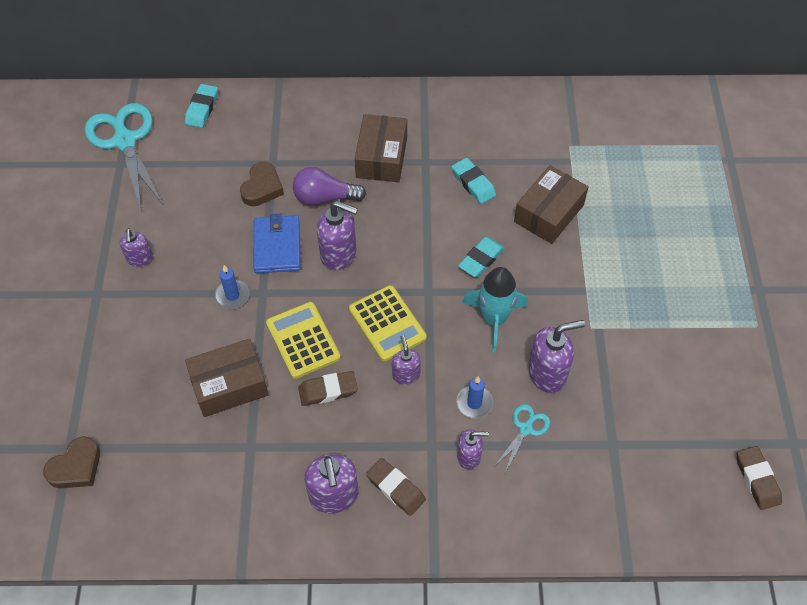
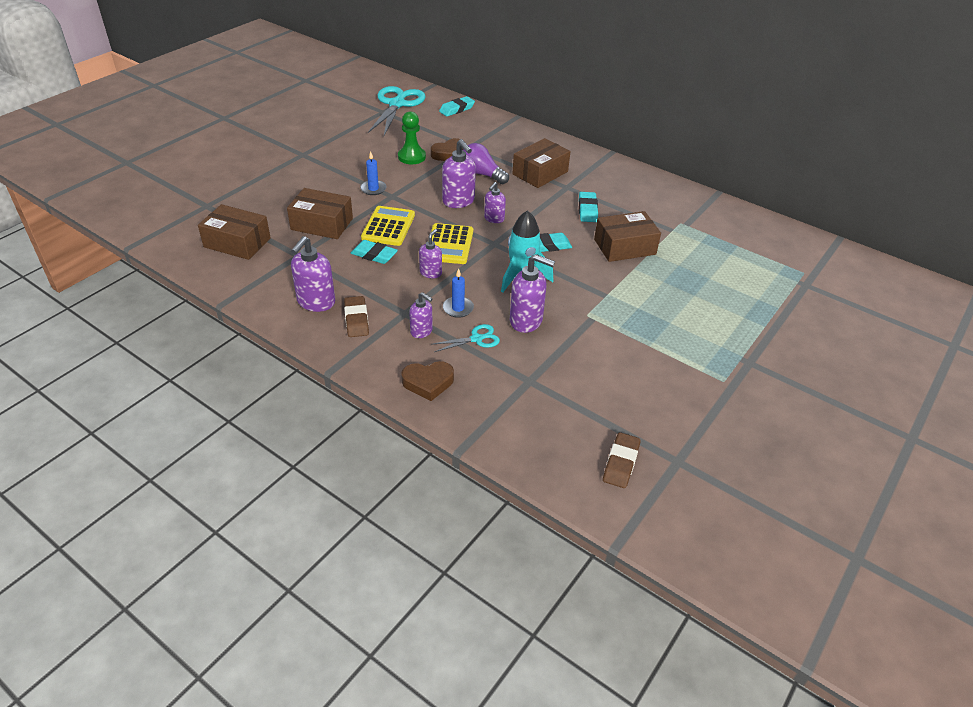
camera: 35 degrees right, 15 degrees down
(76, 467) = (199, 214): brown heart -> brown heart (428, 383)
(140, 259) = (343, 151): purple soap dispenser -> purple soap dispenser (494, 219)
(165, 476) = (237, 242): none -> brown box
(225, 218) = (411, 157): none -> green pawn
(277, 246) = (426, 181): blue wallet -> none
(328, 390) = (374, 255): brown eraser -> turquoise eraser

